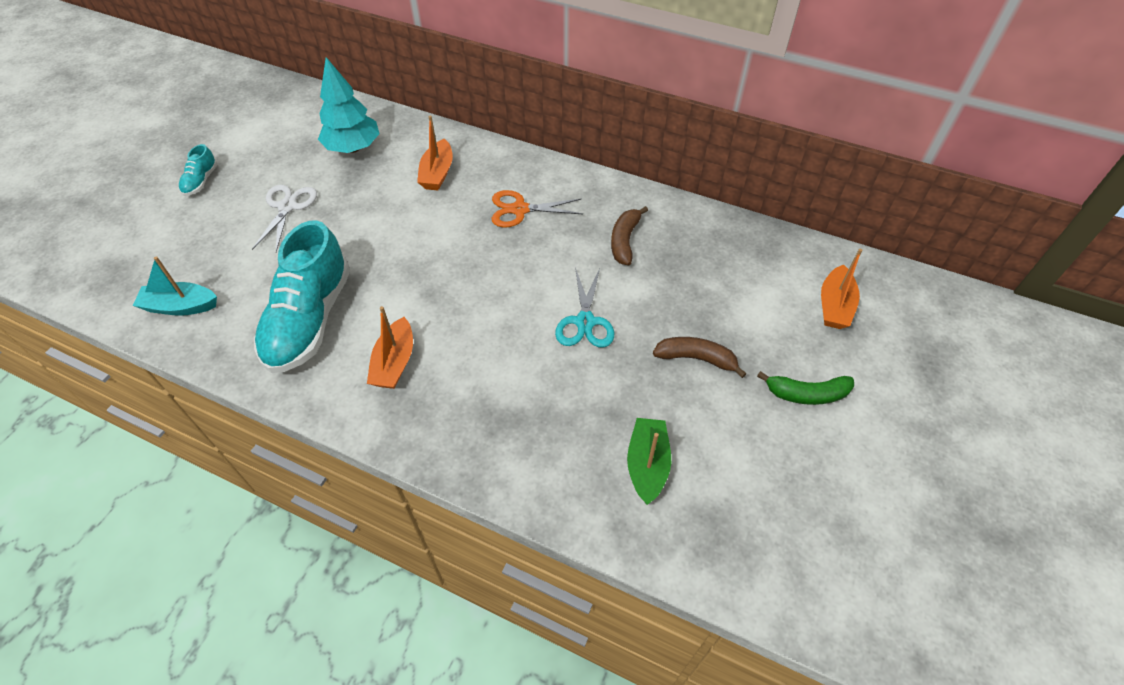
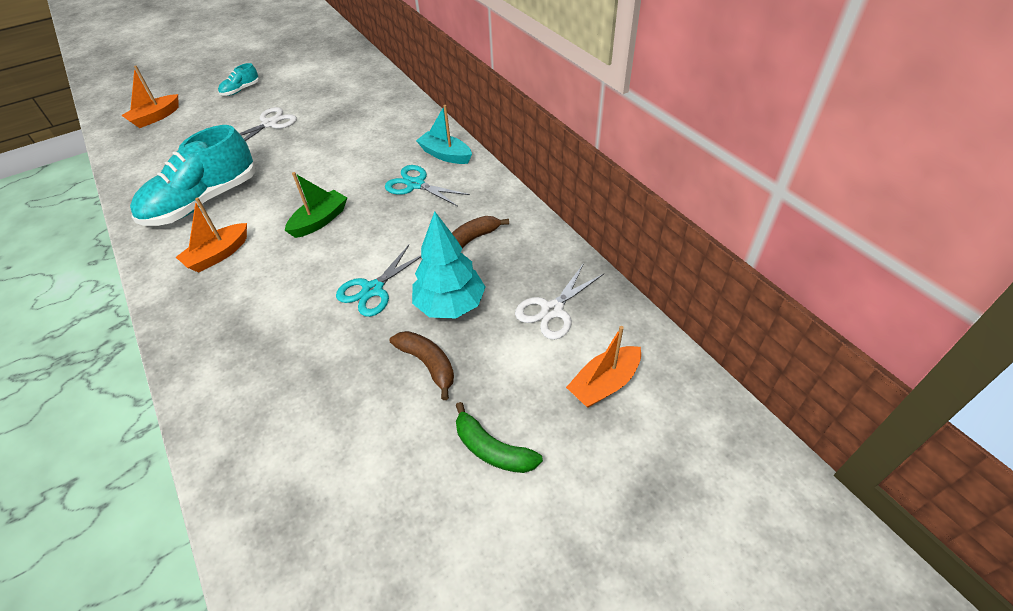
camera: 35 degrees right, 5 degrees down
(180, 306) = (147, 161): turquoise boat -> turquoise boat (445, 155)
(353, 148) = (350, 100): turquoise tree -> turquoise tree (450, 305)
(437, 173) = (386, 137): orange boat -> orange boat (155, 117)
(520, 209) = (415, 184): orange scissors -> turquoise scissors
(647, 465) = (297, 428): green boat -> green boat (320, 221)
(746, 268) = (552, 310): none -> white scissors

